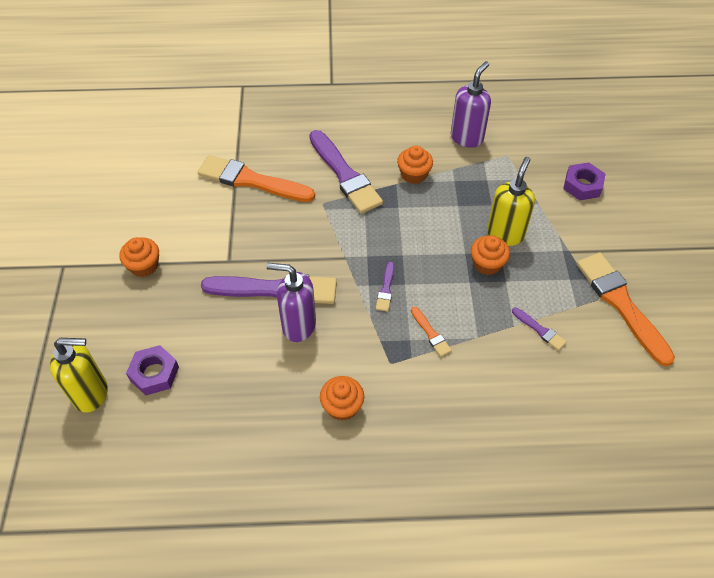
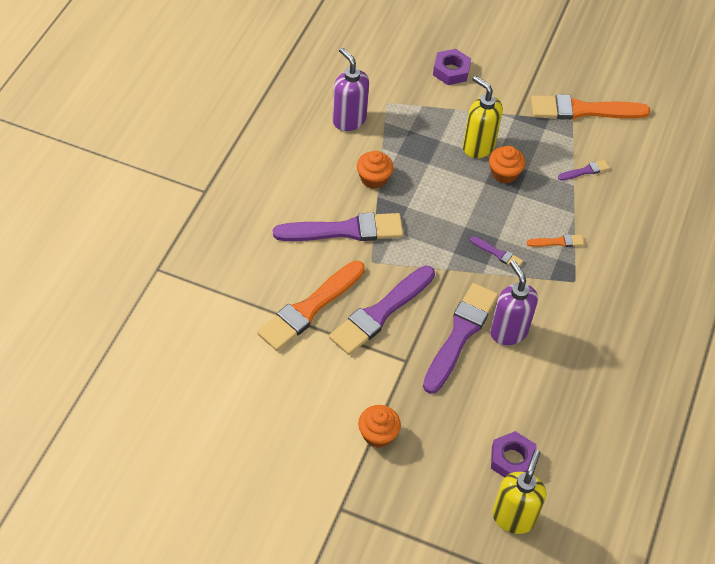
camera: 70 degrees left, 0 degrees up
(271, 226) = (380, 312): none -> purple brush
(298, 326) = (508, 332): purple soap dispenser -> purple soap dispenser turned 120 degrees clockwise
(342, 406) = (603, 330): orange cupcake -> none

